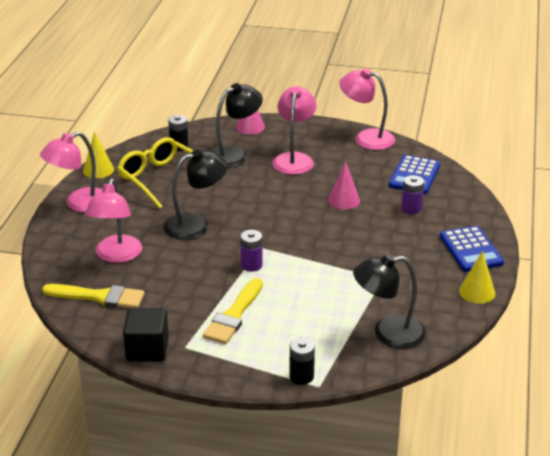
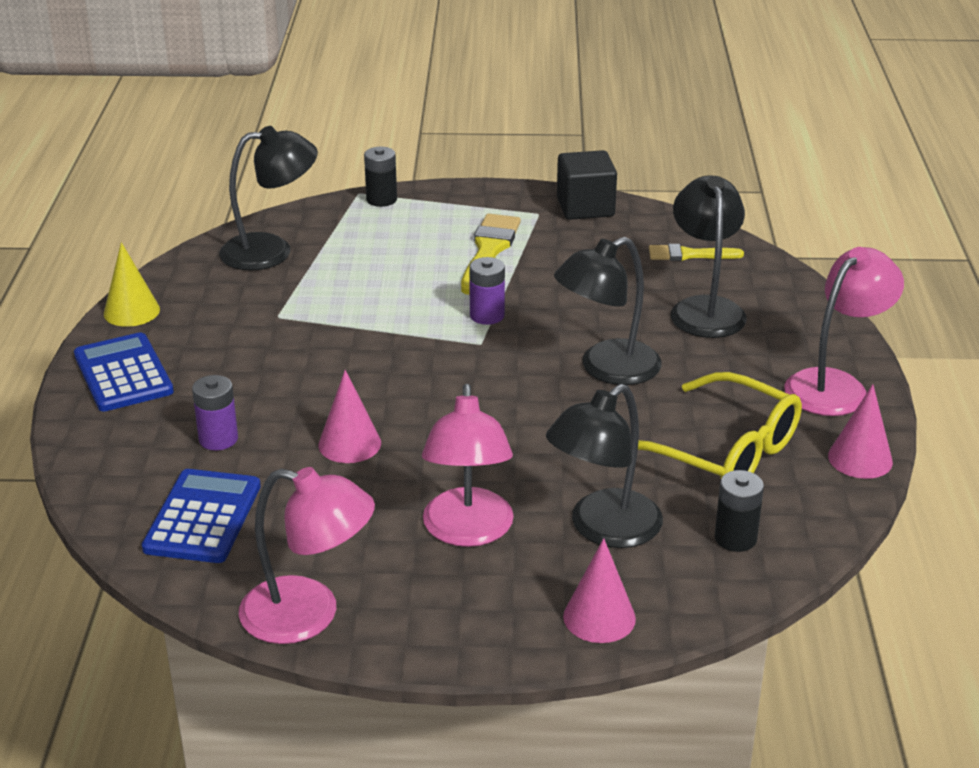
camera: 170 degrees right, 0 degrees up
(98, 170) = (860, 459): yellow cone -> pink cone
(99, 297) = (689, 255): yellow brush -> yellow brush, size x0.63
(116, 256) = (705, 309): pink lamp -> black lamp

